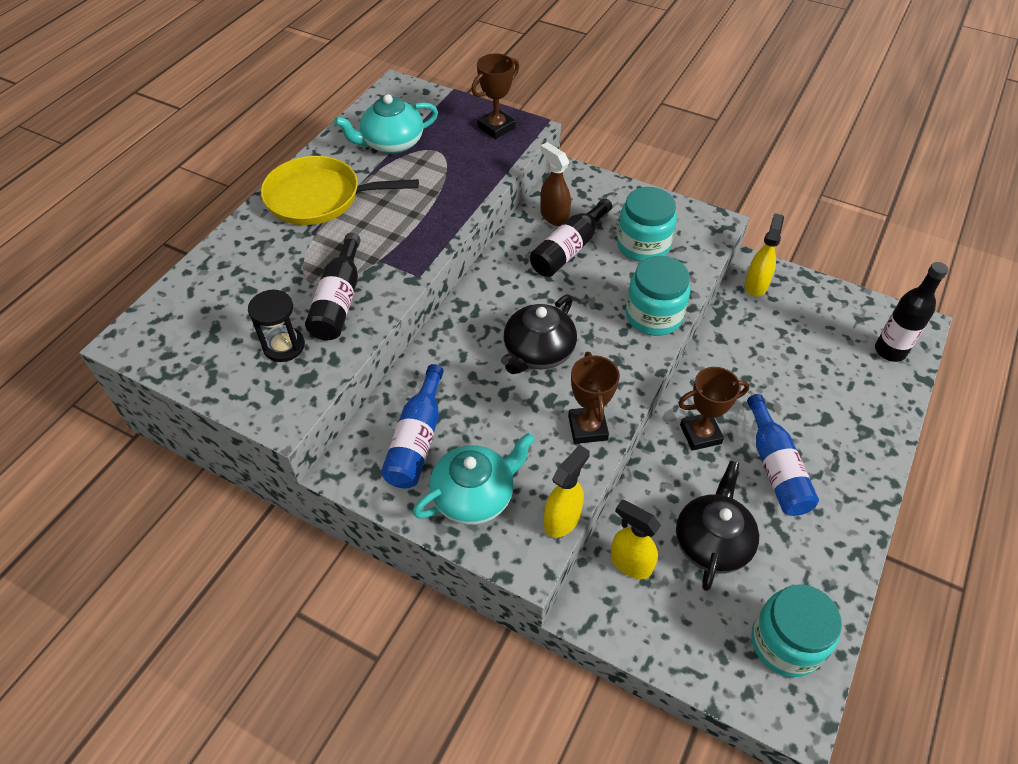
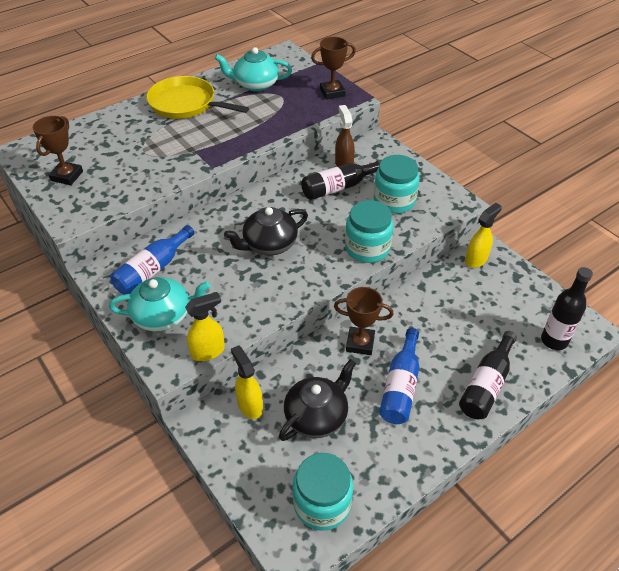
camera: 25 degrees right, 5 degrees down
(284, 346) = (101, 182): black hourglass -> none
(339, 300) = (152, 166): black bottle -> black bottle (486, 384)
(587, 428) = (267, 302): brown trophy -> brown trophy (67, 176)

